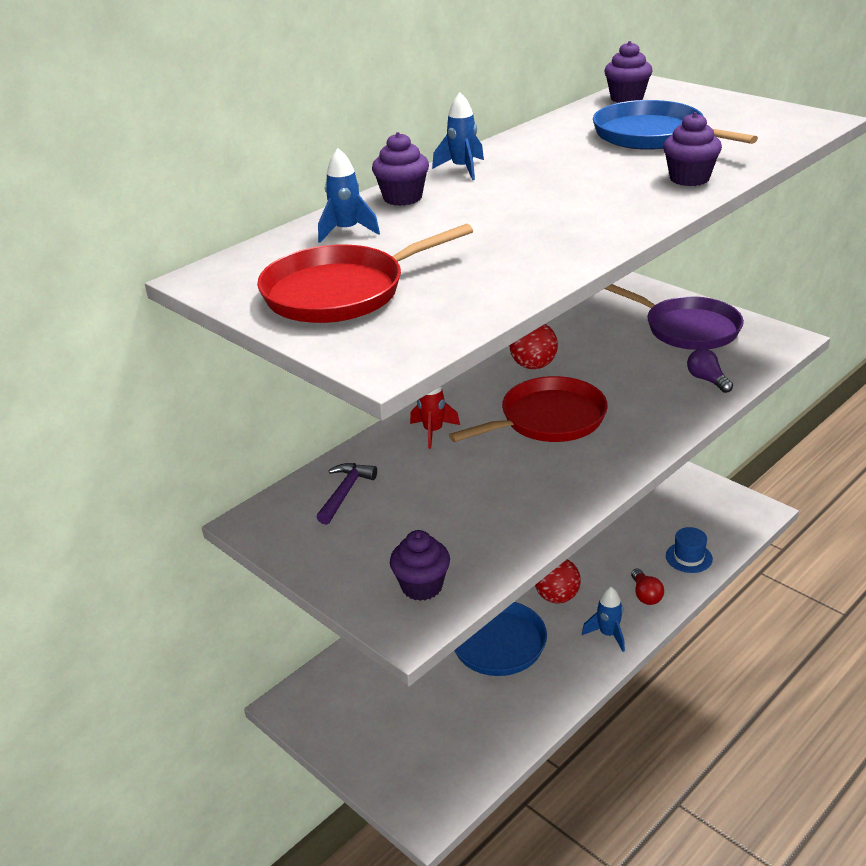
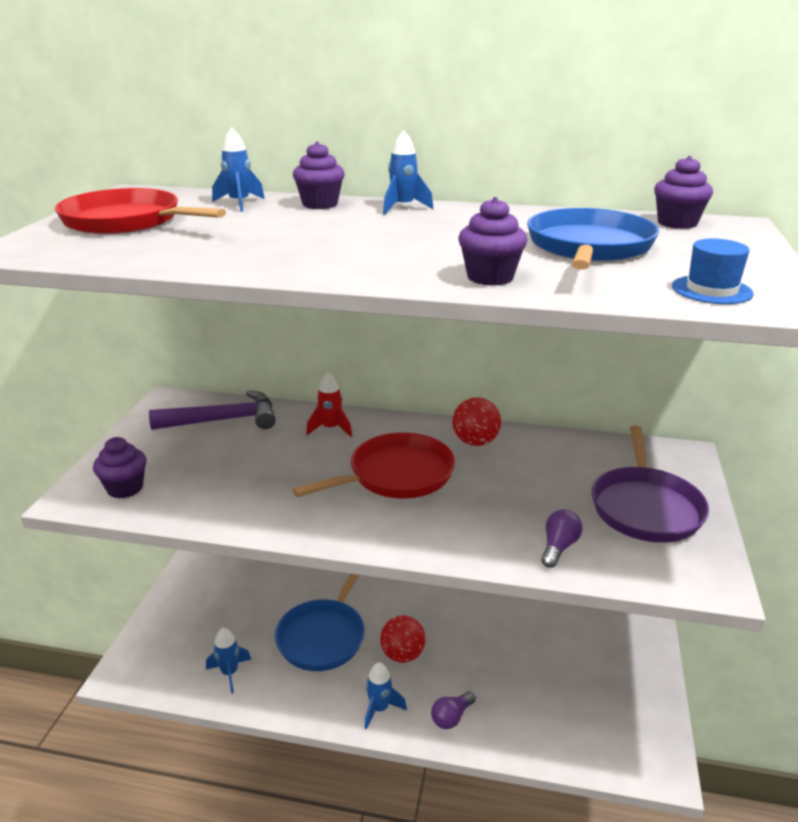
camera: 55 degrees right, 5 degrees down
(345, 492) = (224, 420): purple hammer -> purple hammer, size x1.65
(491, 724) = (229, 673): none -> blue rocket
(548, 419) = (396, 475): red pan -> red pan turned 60 degrees counterclockwise
(645, 595) = (451, 717): red light bulb -> purple light bulb
(689, 557) = (533, 732): blue hat -> blue hat (711, 290)

